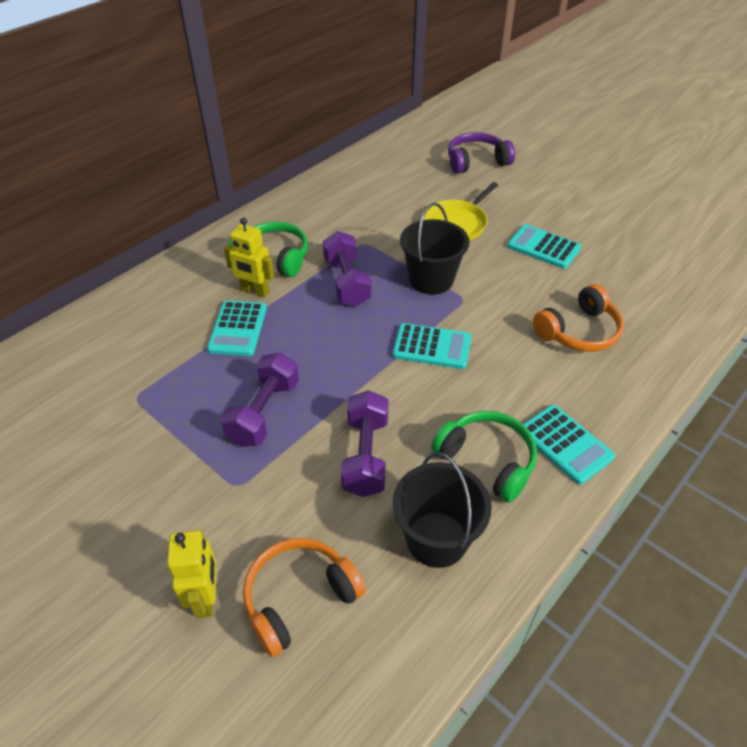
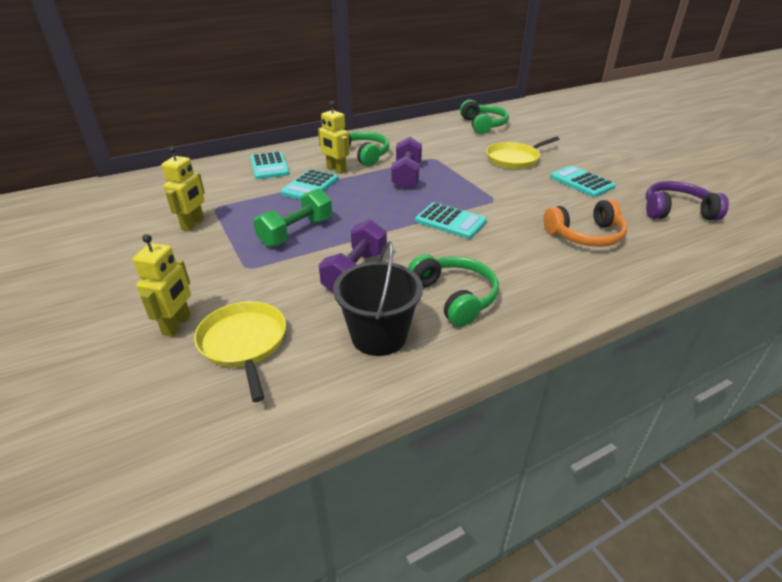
camera: 20 degrees right, 10 degrees down
(124, 434) = (193, 224): none -> yellow robot
(264, 412) = (296, 232): purple dumbbell -> green dumbbell
(299, 598) = (244, 343): orange headphones -> yellow pan
(395, 169) = (483, 125): none -> green headphones
(431, 279) = (474, 185): black bucket -> none
(476, 161) = (551, 129): purple headphones -> purple headphones (676, 211)
(565, 444) = (532, 302): turquoise calculator -> turquoise calculator (269, 166)

